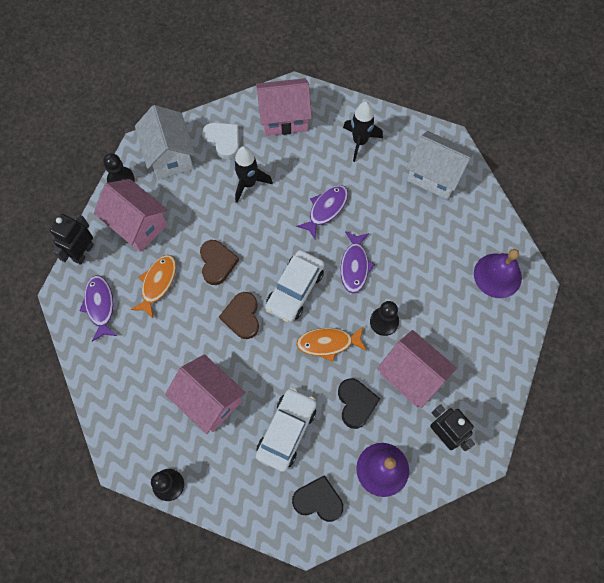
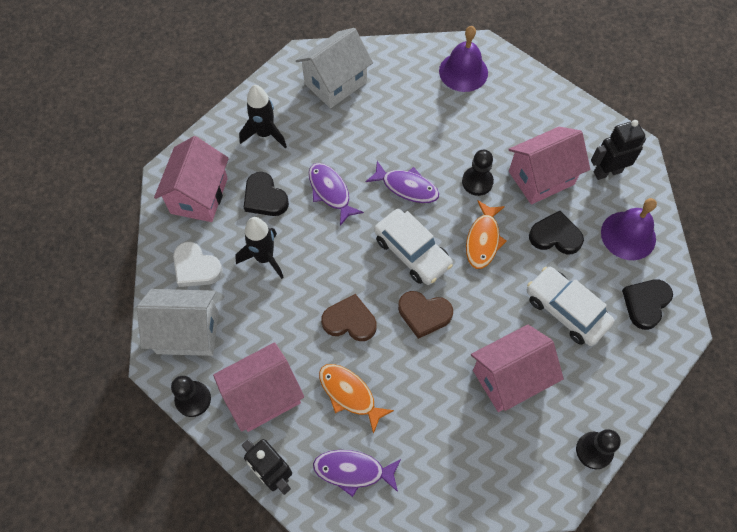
camera: 70 degrees left, 5 degrees down
(223, 140) = (196, 267): white heart -> white heart turned 120 degrees counterclockwise
(301, 164) = (265, 198): none -> black heart

